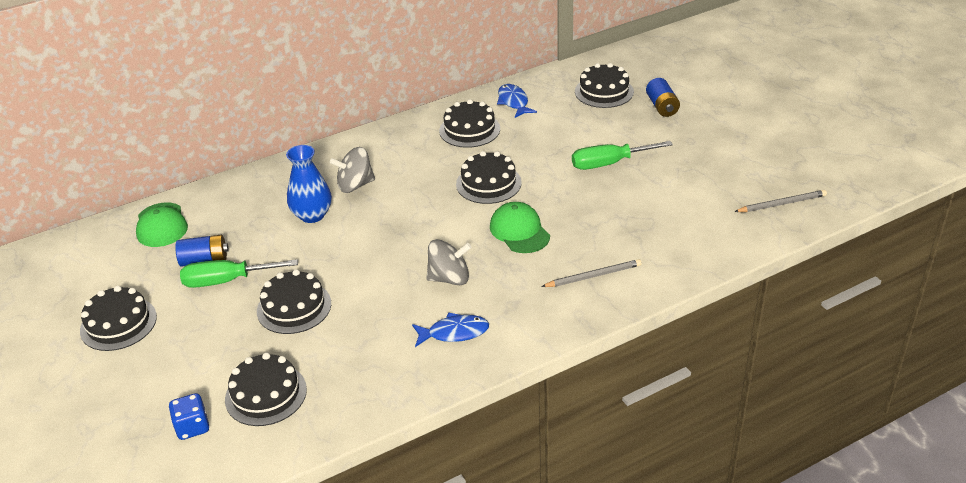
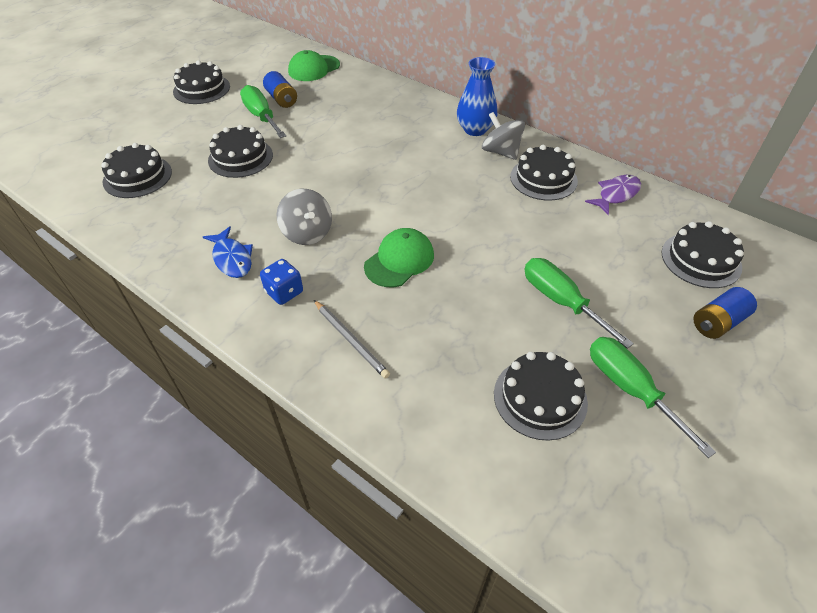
camera: 65 degrees right, 10 degrees up
(192, 427) = (100, 155): blue dice -> blue dice (284, 292)
(312, 215) = (360, 129): blue vase -> blue vase (475, 129)
(355, 185) = (412, 138): grey spinning top -> grey spinning top (501, 152)
(488, 183) = (464, 217): black cake -> black cake (540, 398)
(513, 102) = (616, 194): blue fish -> purple fish
(698, 160) = (630, 389): none -> green screwdriver
(781, 204) = (595, 518): grey pencil -> none

